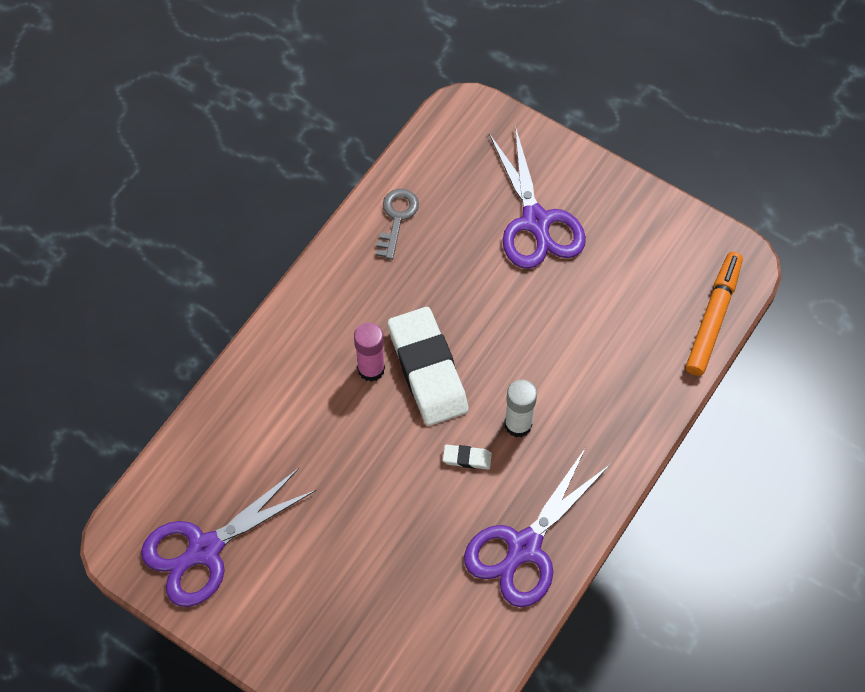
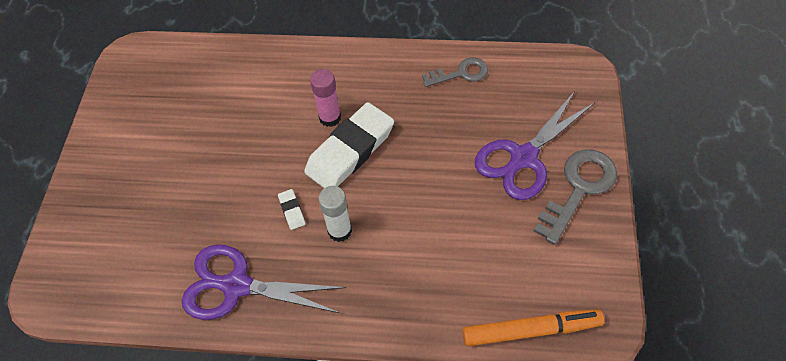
camera: 65 degrees right, 5 degrees down
(204, 550) = (144, 95): purple scissors -> none
(598, 198) = (578, 189): none -> grey key

